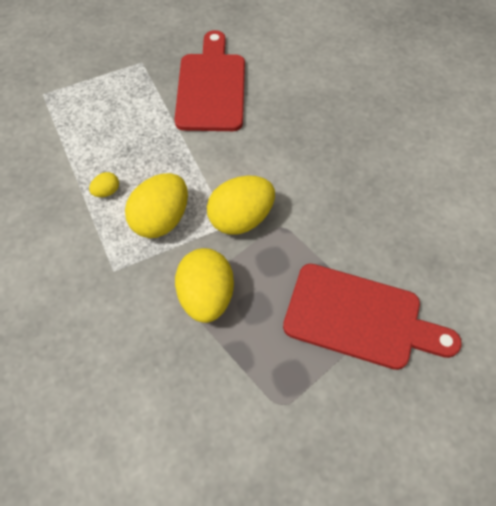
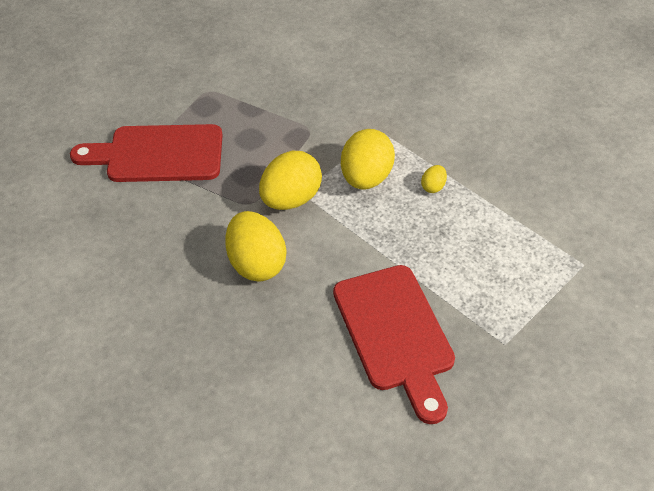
camera: 160 degrees right, 10 degrees down
(206, 297) = (293, 135): yellow egg -> yellow egg (256, 263)

